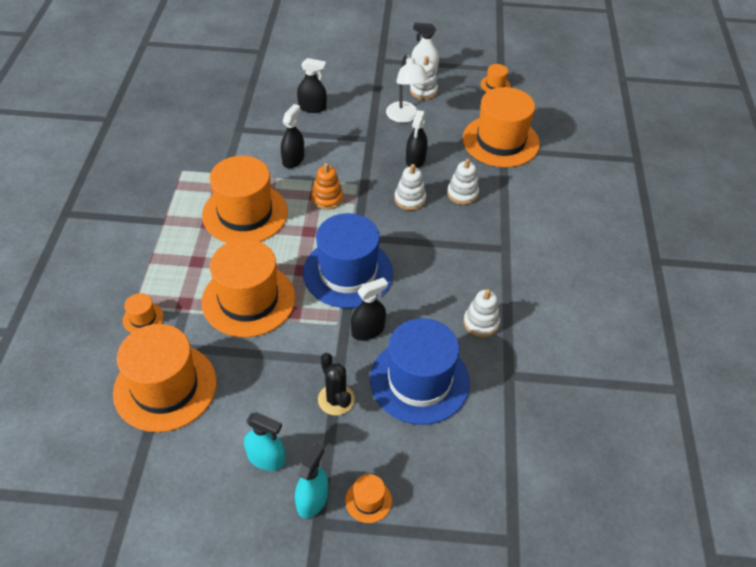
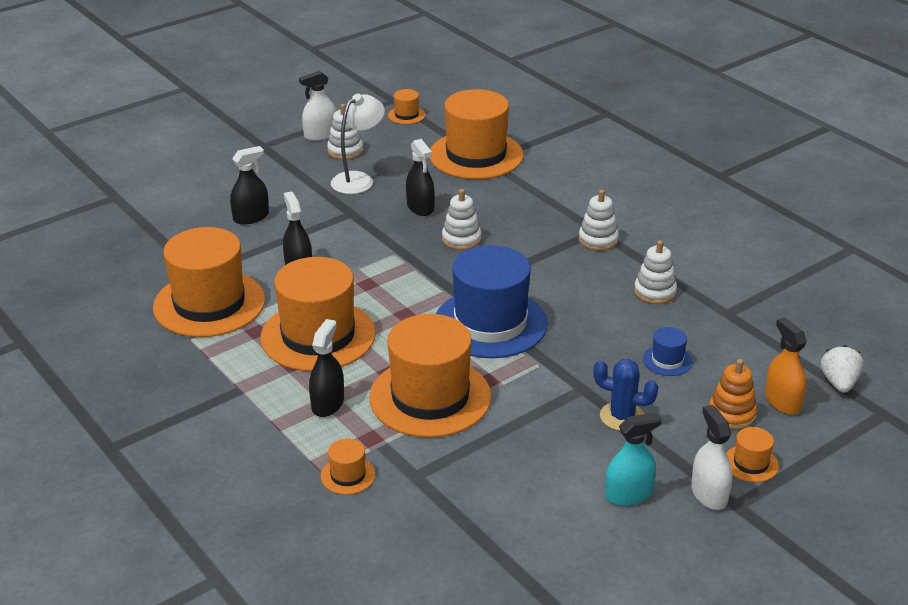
camera: 40 degrees left, 15 degrees down
(165, 387) = (457, 509): orange hat -> orange hat (209, 304)
(312, 500) = (709, 494): turquoise spray bottle -> white spray bottle
(327, 198) = (382, 280): orange stacking toy -> orange stacking toy (731, 414)
(336, 399) = (622, 417): black cactus -> blue cactus
(368, 330) = (572, 353): black spray bottle -> black spray bottle (327, 404)
(405, 117) = (358, 179): white lamp -> white lamp turned 75 degrees counterclockwise
(419, 380) = (667, 360): blue hat -> blue hat, size x0.42
(453, 472) = (782, 401): none -> orange spray bottle
(462, 194) = (501, 211): white stacking toy -> white stacking toy (598, 240)
(514, 490) = (839, 383): none -> white strawberry

